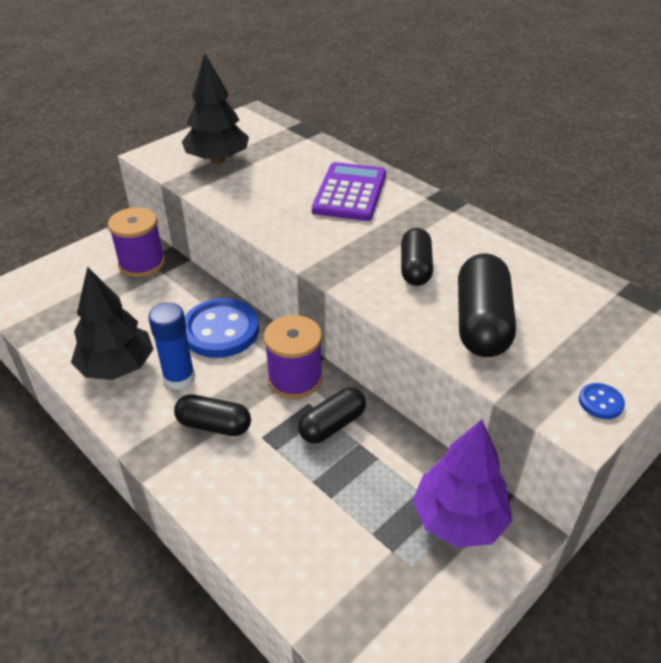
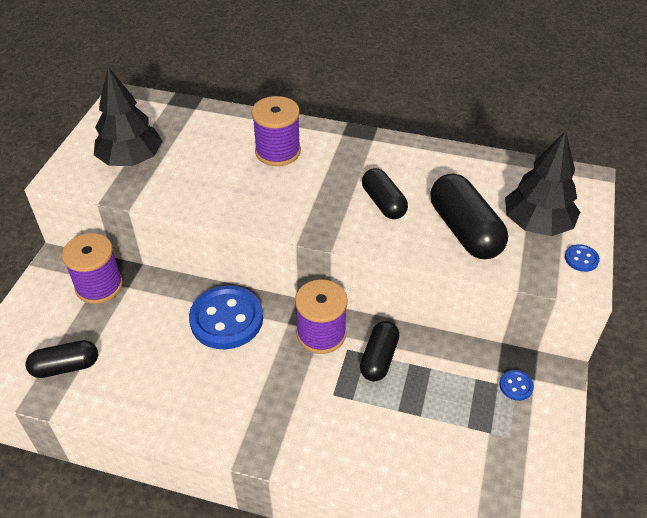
camera: 30 degrees left, 5 degrees up
(117, 367) = (162, 393): black tree -> black tree (536, 224)
(179, 378) = (226, 378): blue glue stick -> none
(214, 425) = (288, 403): black capsule -> black capsule (65, 367)
(350, 193) = (278, 151): purple calculator -> purple spool
(459, 519) = (516, 386): purple tree -> blue button

